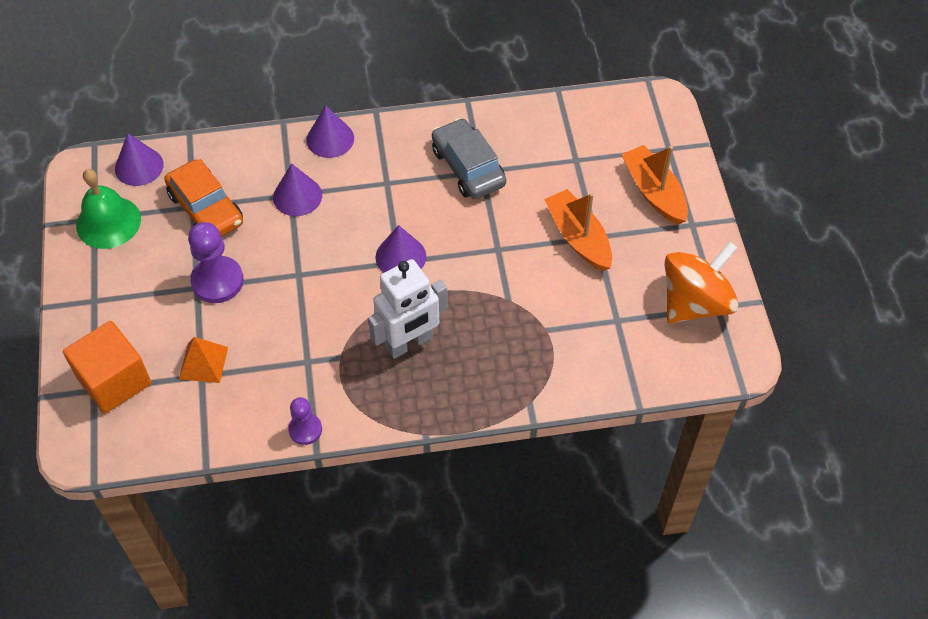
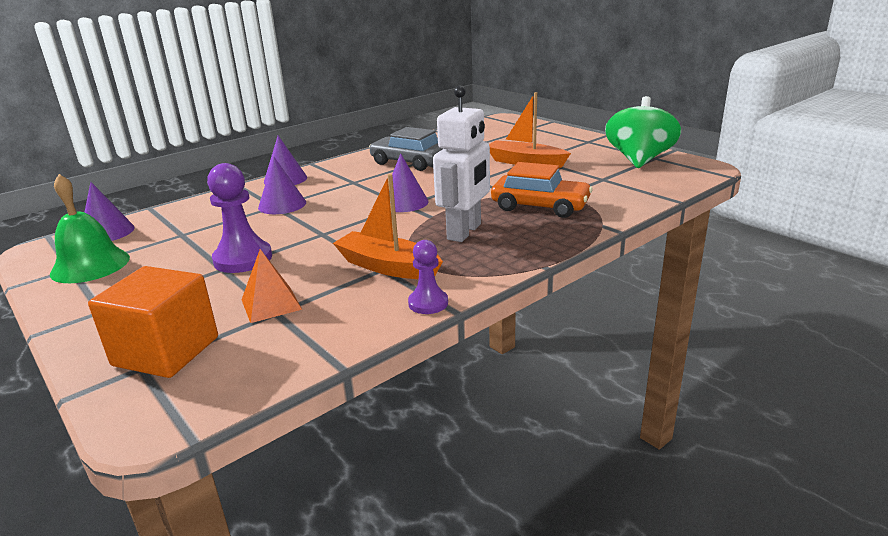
camera: 30 degrees left, 30 degrees down
(206, 208) = (197, 231): orange car -> orange car (540, 206)
(654, 192) = (547, 139): orange boat -> orange boat (387, 267)
(695, 302) = (639, 160): orange spinning top -> green spinning top

